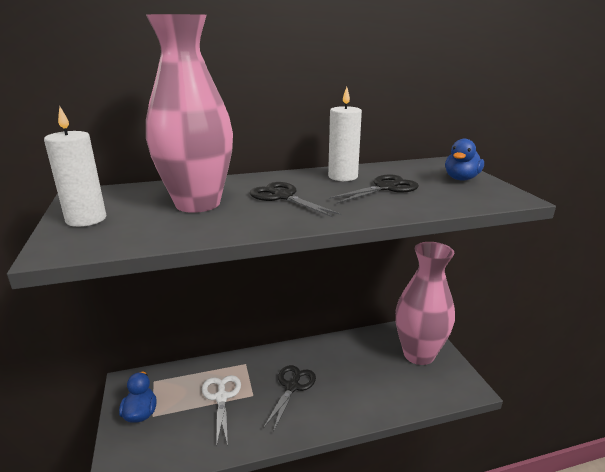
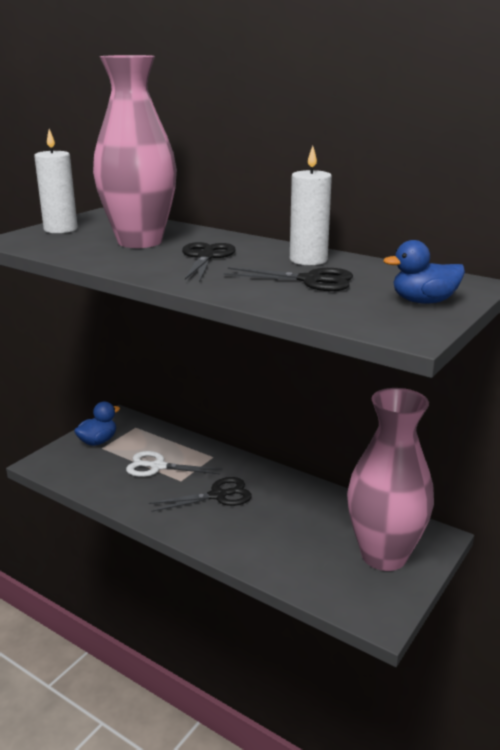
camera: 50 degrees right, 0 degrees up
(221, 397) = (158, 467): white scissors -> white scissors turned 120 degrees counterclockwise

